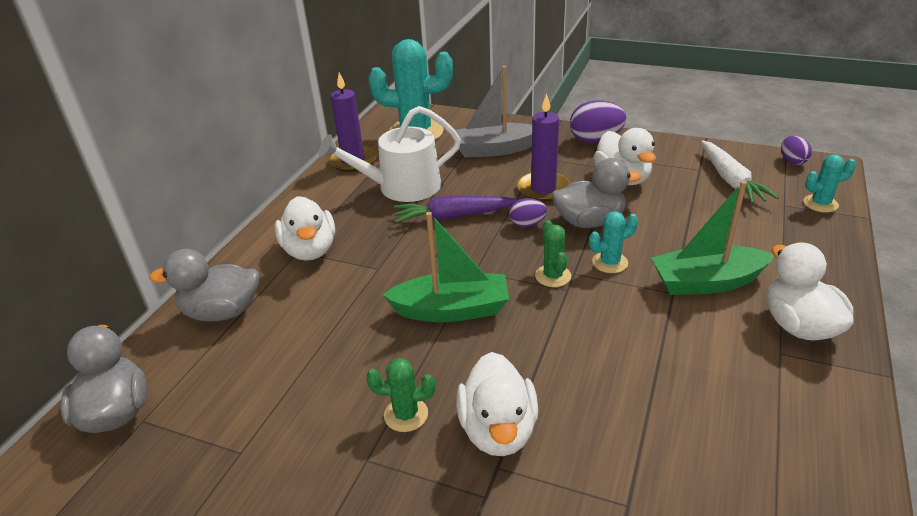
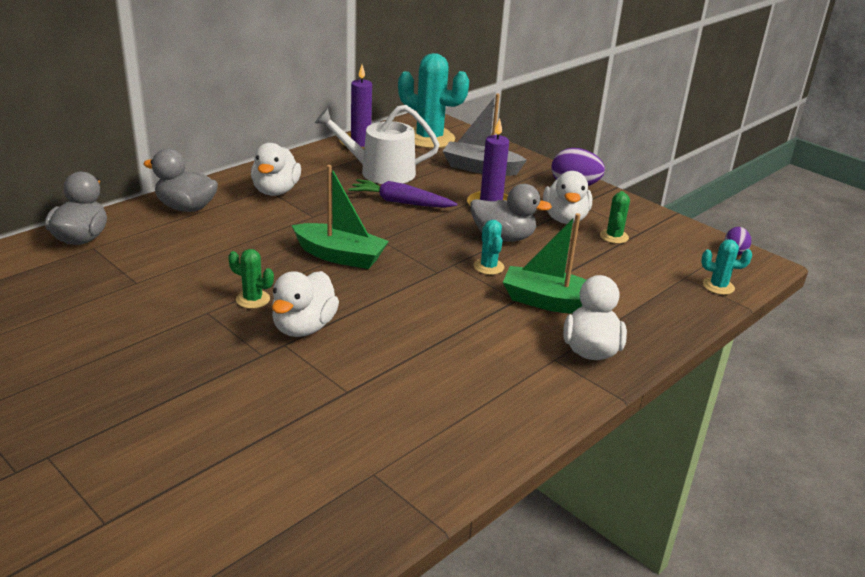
camera: 20 degrees right, 5 degrees down
(527, 224) = (452, 224): purple egg -> none
(553, 276) = (435, 261): green cactus -> green cactus (614, 236)
(610, 262) = (488, 267): turquoise cactus -> turquoise cactus turned 75 degrees clockwise
(730, 180) = (659, 247): white carrot -> none

